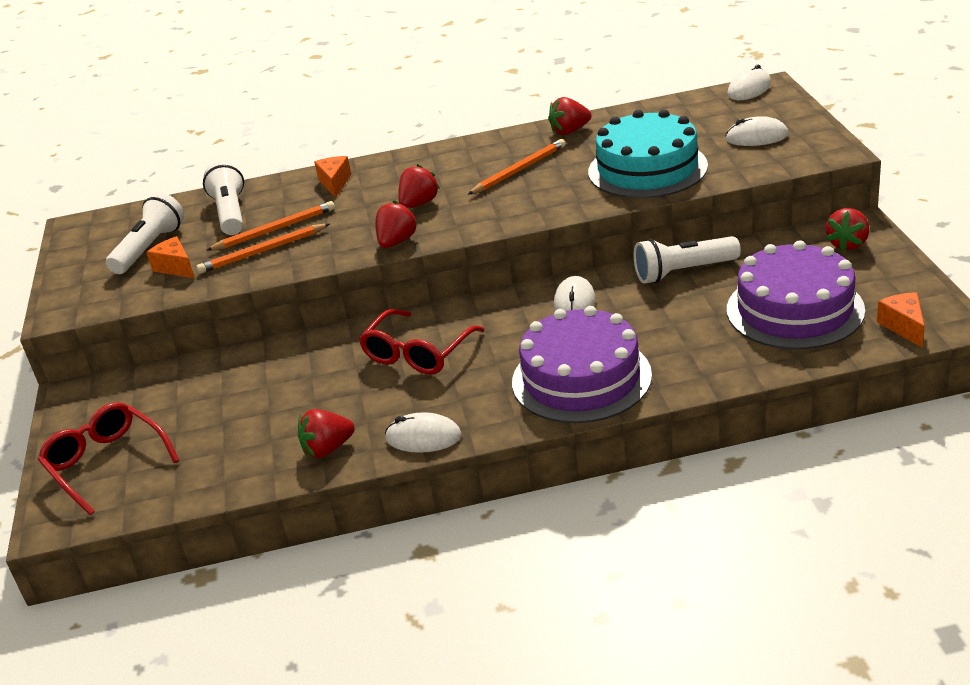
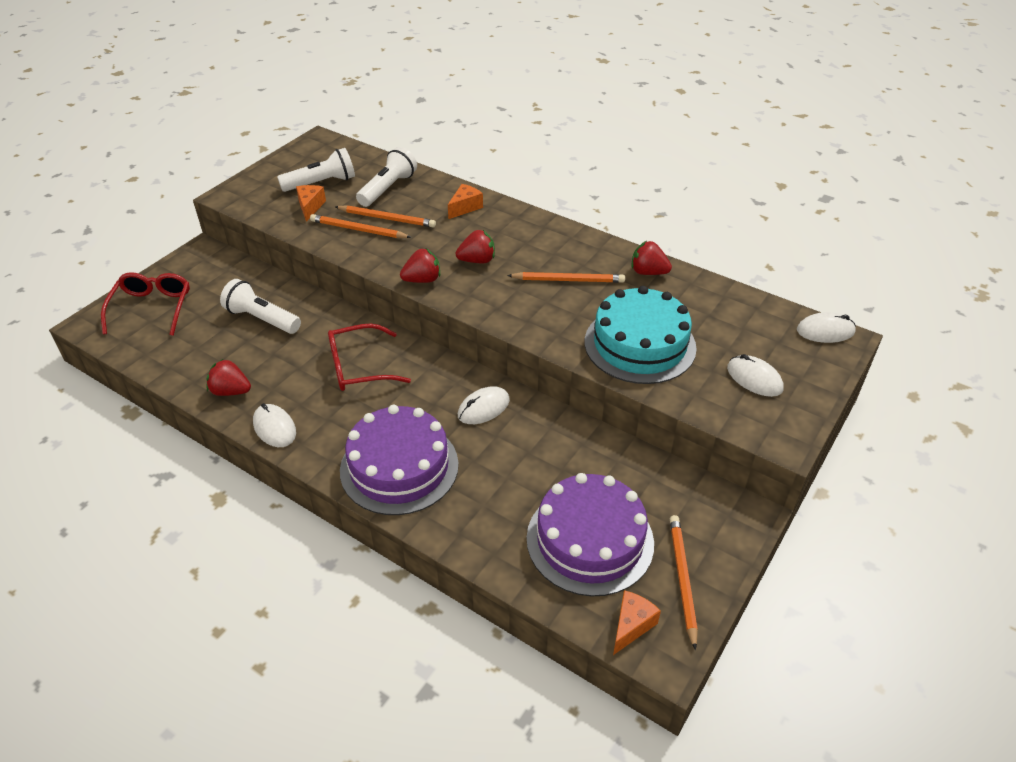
camera: 40 degrees right, 10 degrees up
(683, 272) = (577, 444): white flashlight -> white flashlight (262, 319)
(847, 244) = (714, 522): red strawberry -> none
(885, 283) = (682, 579): none -> orange pencil

